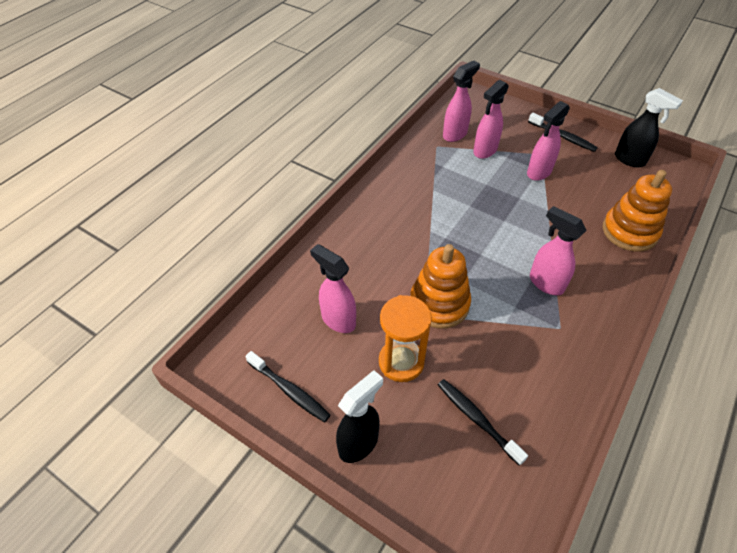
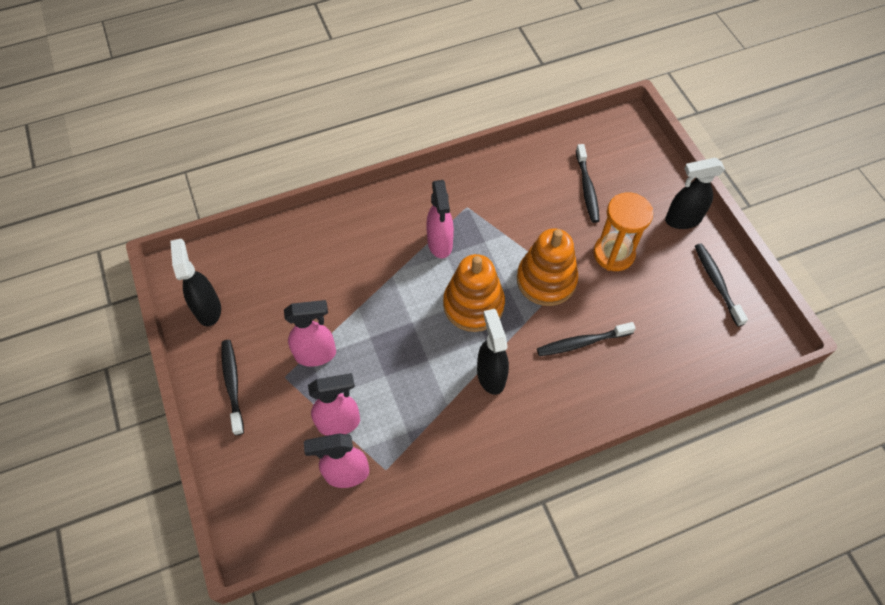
camera: 145 degrees left, 10 degrees up
(338, 320) = (645, 317): pink spray bottle -> none
(375, 273) = (582, 342): none -> black toothbrush
(421, 218) = (491, 375): none -> black spray bottle
(629, 231) = (314, 241): orange stacking toy -> orange stacking toy (473, 305)

